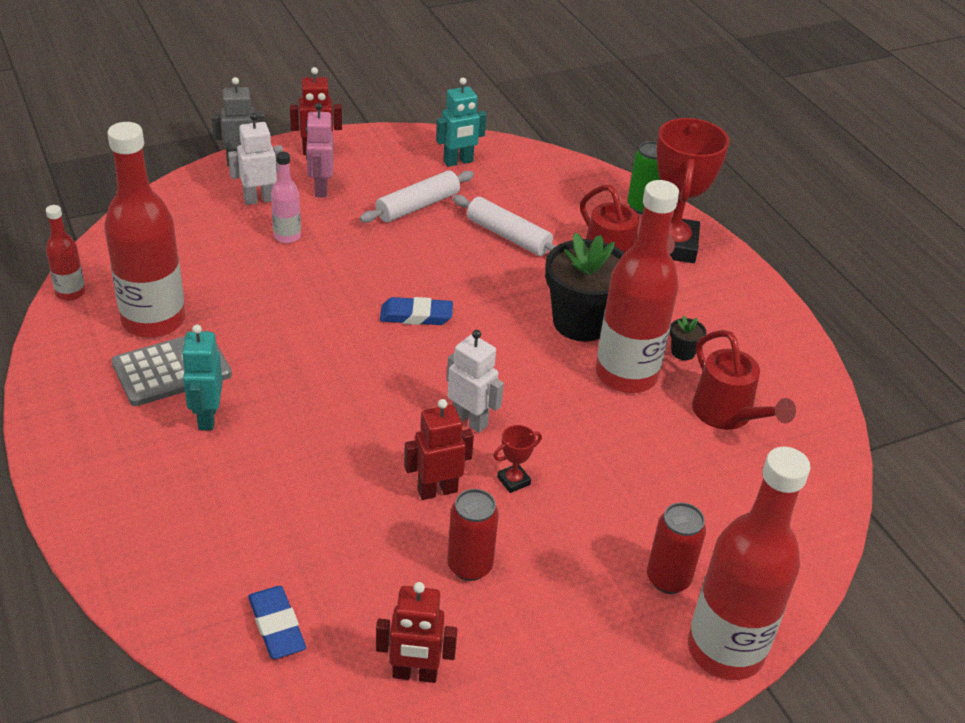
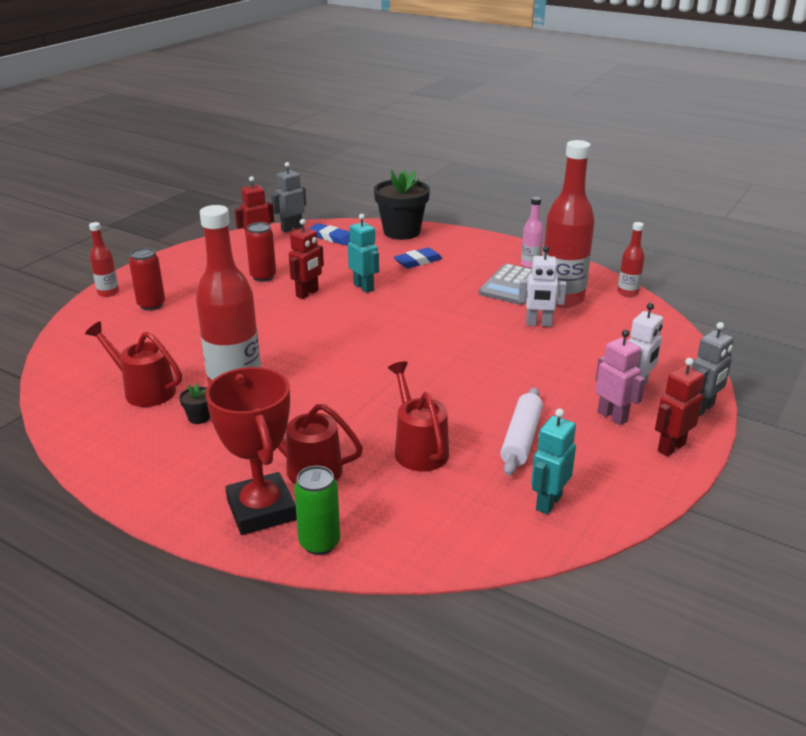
camera: 150 degrees right, 10 degrees down
(207, 417) = (462, 277): turquoise robot -> turquoise robot (364, 287)
(287, 236) = (574, 372): pink bottle -> pink bottle (530, 264)
(315, 702) = (291, 228): none -> grey robot
(416, 316) = (417, 362): blue eraser -> blue eraser (418, 261)
(470, 420) = (320, 325): white robot -> white robot (538, 324)
(508, 236) = (418, 448): white rolling pin -> red watering can
(513, 481) = (268, 310): red trophy -> none
(581, 322) = (295, 406): black flower pot -> black flower pot (401, 232)
(725, 650) = (108, 293): red bottle -> red bottle, size x0.47

